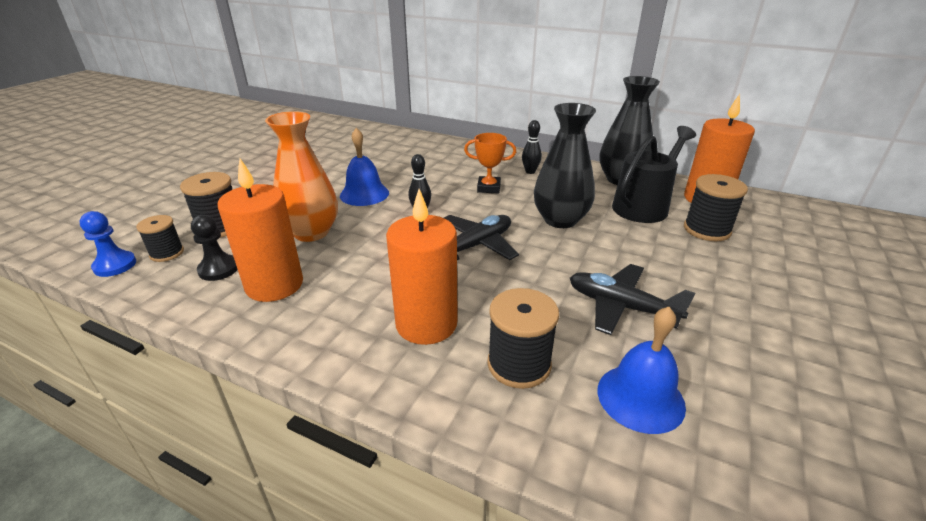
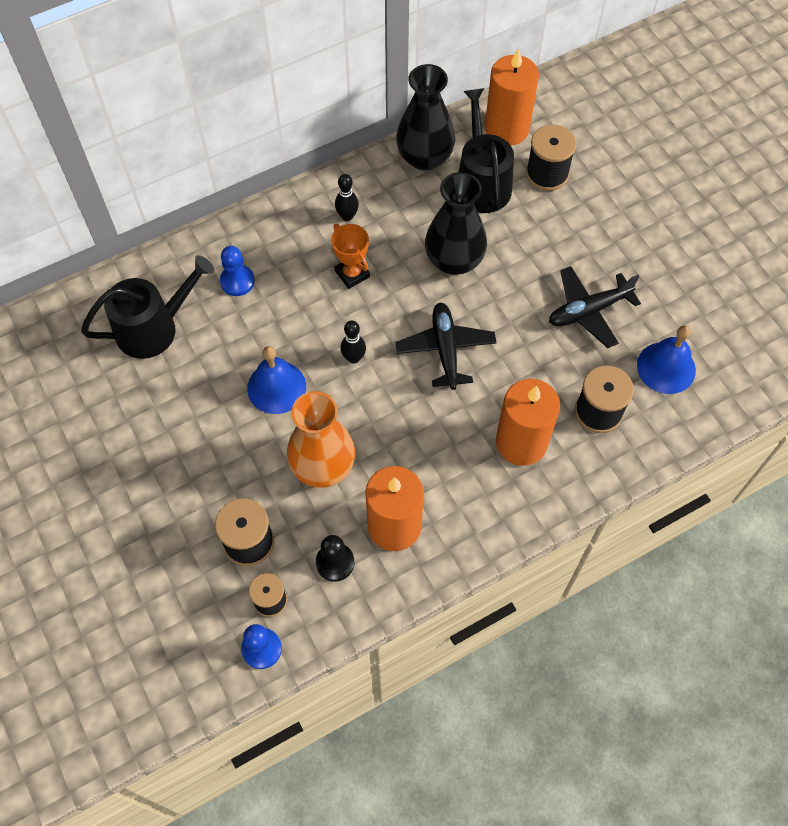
camera: 55 degrees left, 30 degrees up
(368, 148) = (153, 328): none -> black watering can
(431, 158) = (237, 281): none -> blue pawn
(488, 188) = (352, 274): orange trophy -> orange trophy turned 75 degrees counterclockwise

